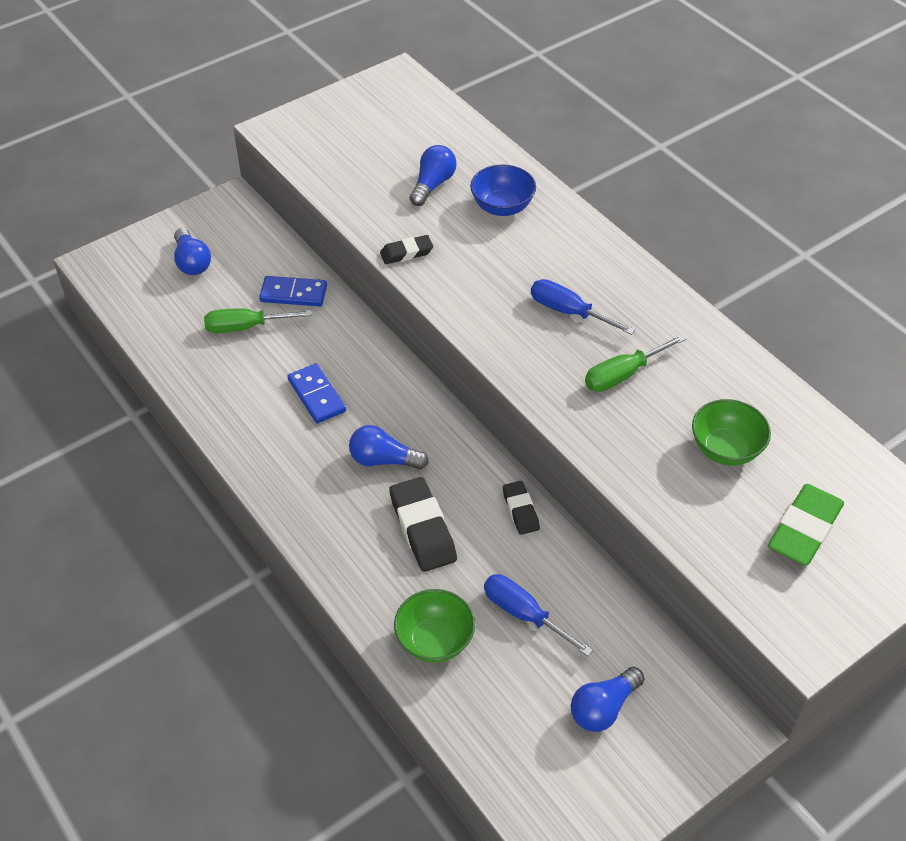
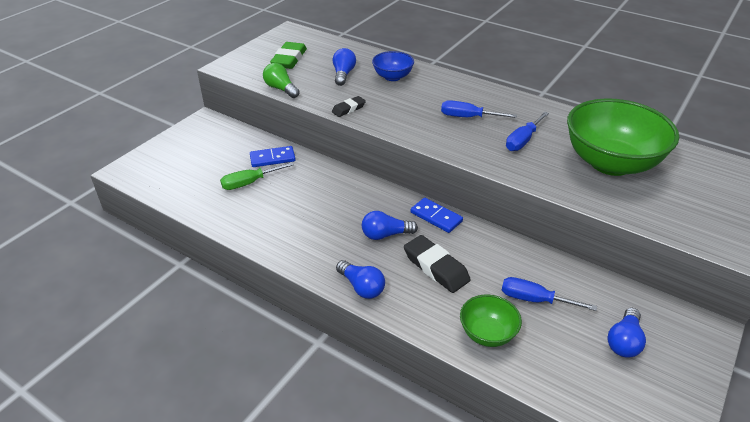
camera: 20 degrees left, 10 degrees down
(192, 262) = (193, 156): blue light bulb -> blue light bulb (361, 287)
(316, 395) = (319, 209): blue domino -> blue domino (436, 217)
(331, 192) = (281, 89): none -> green light bulb
(520, 510) = (491, 240): black eraser -> none
(623, 375) = (523, 140): green screwdriver -> blue screwdriver
(725, 449) = (610, 163): green bowl -> green bowl, size x2.03
(804, 529) = (688, 192): green eraser -> green eraser (289, 59)

